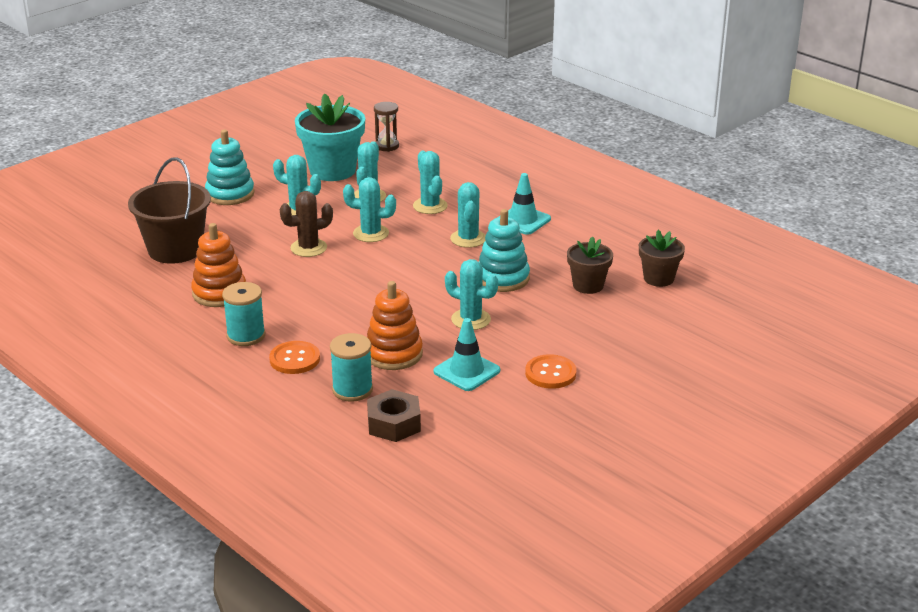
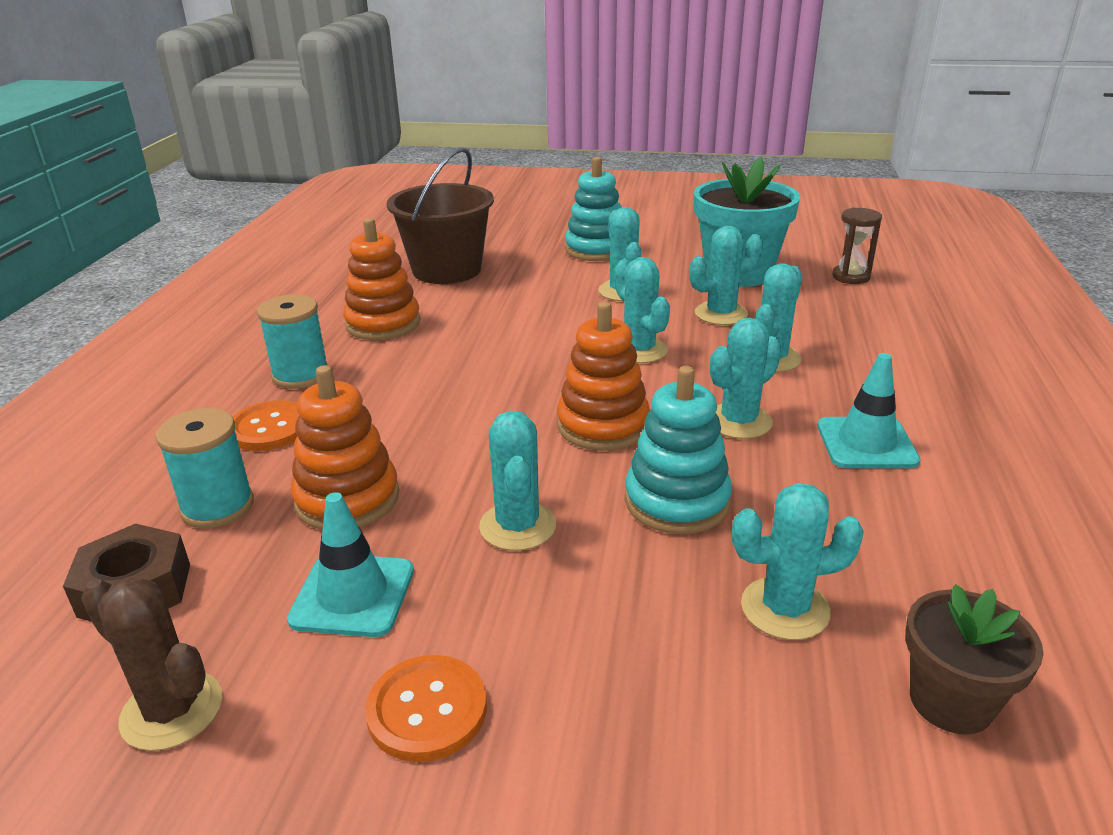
camera: 55 degrees right, 0 degrees up
(308, 248) = (548, 329): brown cactus -> brown cactus (172, 710)
(424, 271) = (603, 425): none -> orange stacking toy
(588, 285) = (785, 608): brown flower pot -> turquoise cactus

